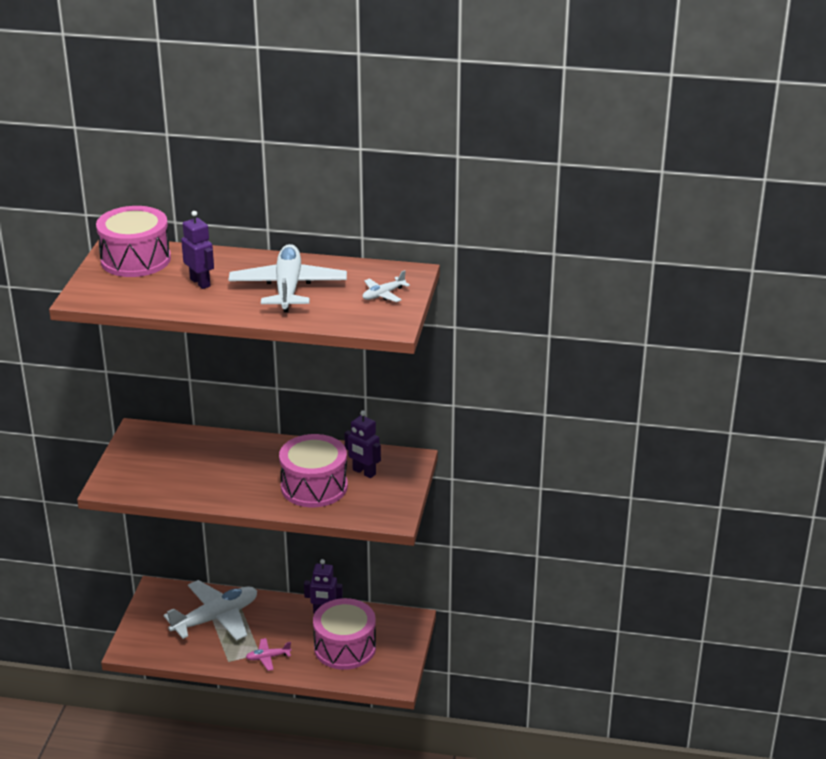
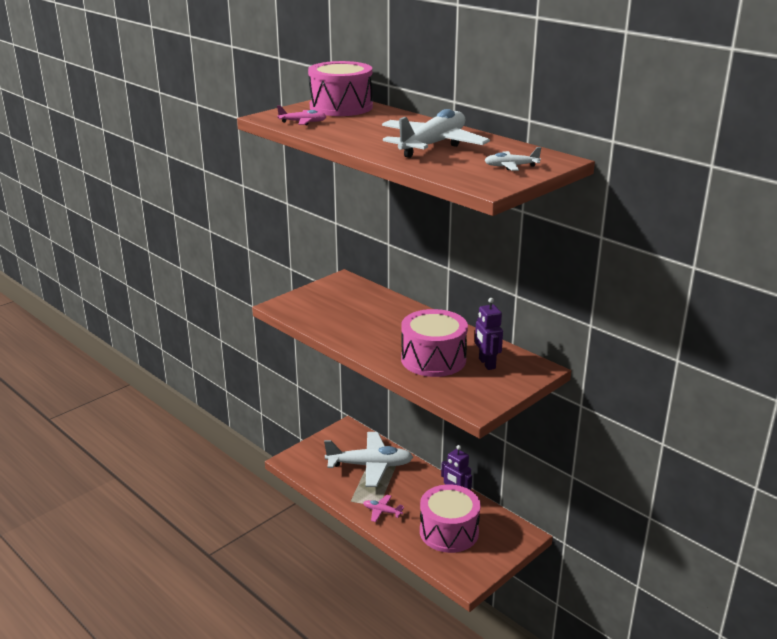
camera: 35 degrees right, 5 degrees down
(128, 295) = (303, 122): none -> pink plane
(200, 282) = (367, 127): purple robot -> none

